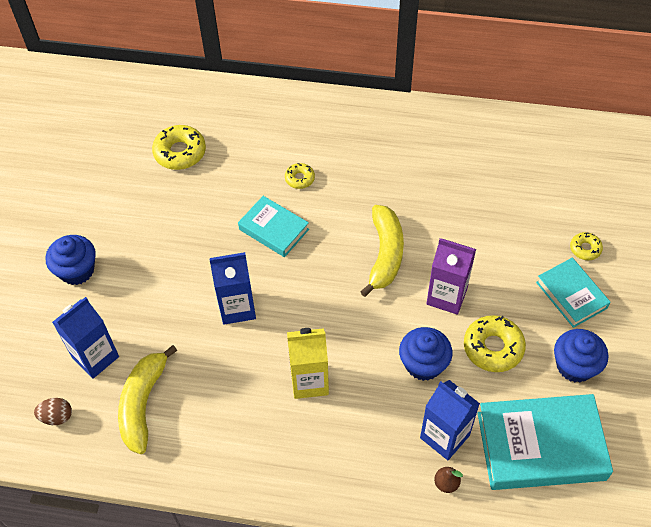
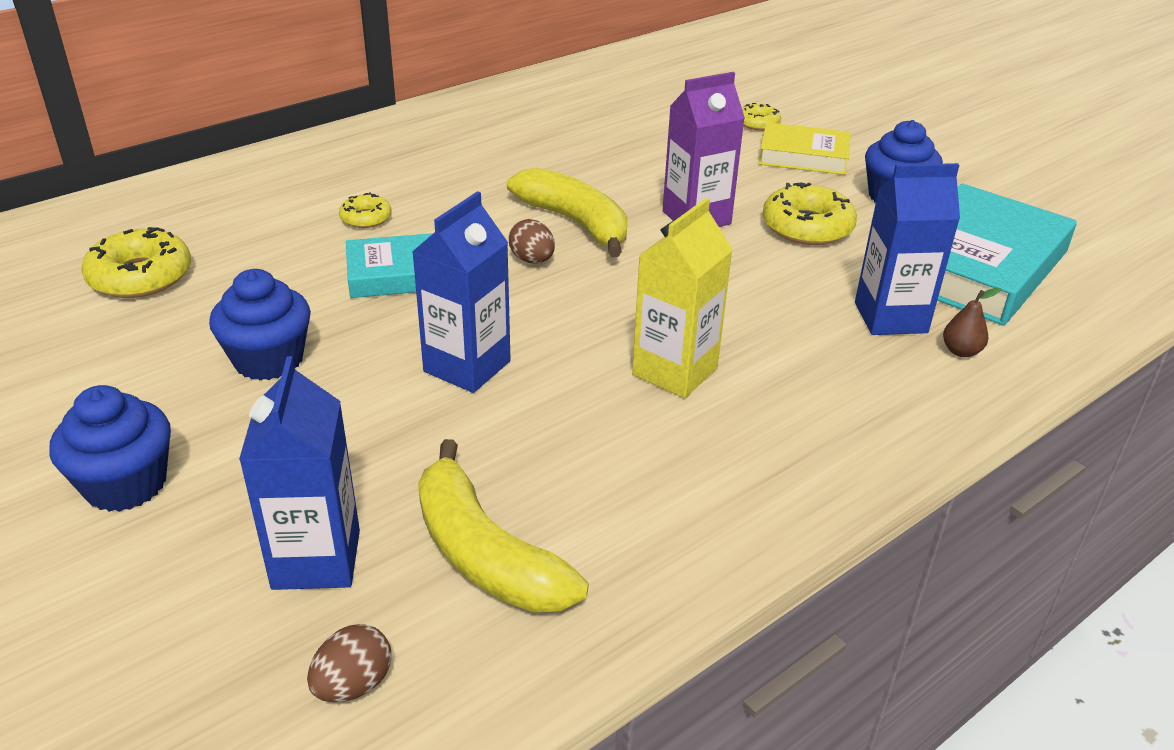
camera: 50 degrees left, 20 degrees down
(335, 264) = (532, 260): none -> brown egg
(423, 364) = (767, 278): blue cupcake -> blue cupcake (268, 360)
(571, 295) = (803, 156): turquoise book -> yellow book

